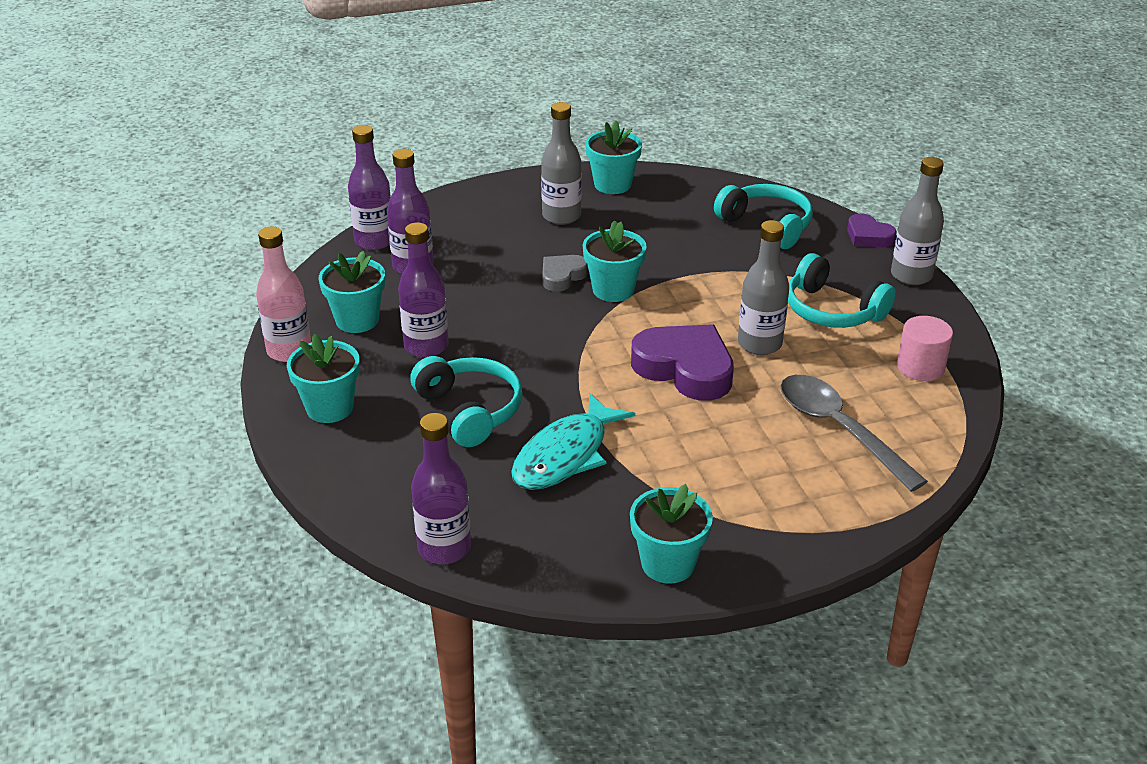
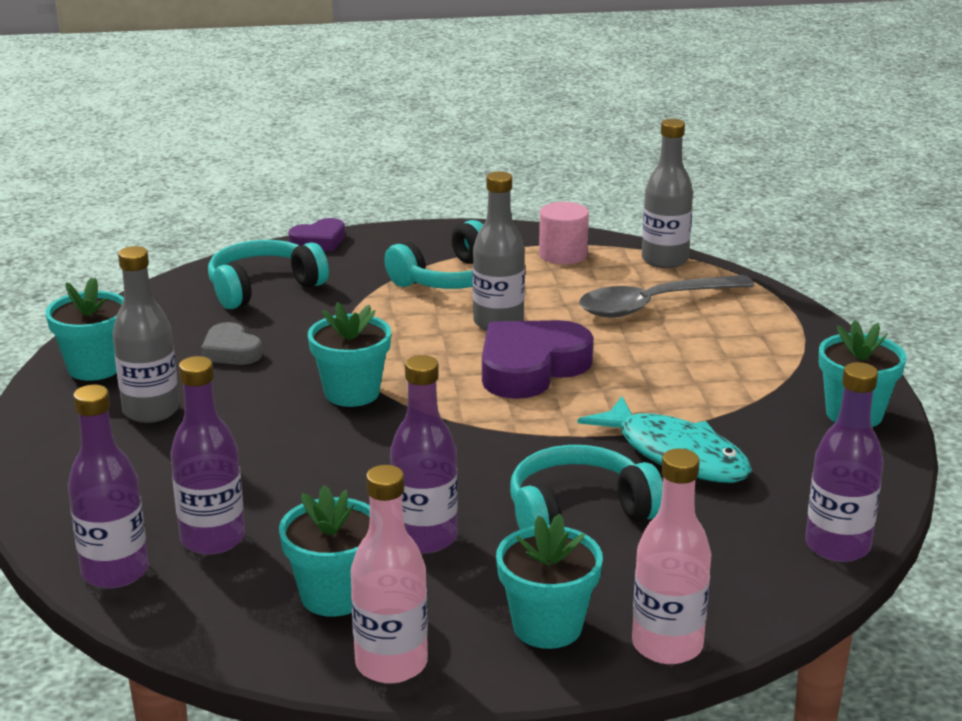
camera: 80 degrees left, 10 degrees down
(311, 462) = (667, 645): none -> pink bottle
(562, 276) = (303, 423): grey heart -> grey heart (231, 351)
(911, 275) = (405, 234): grey bottle -> grey bottle (664, 260)

